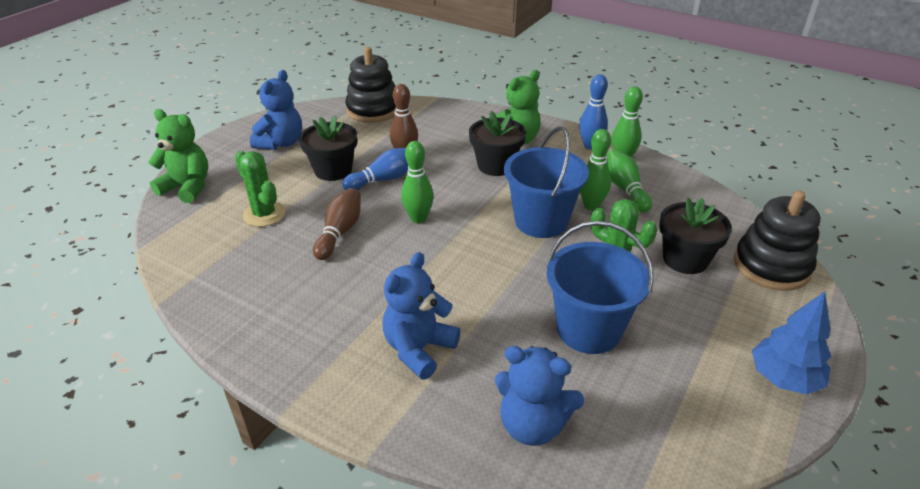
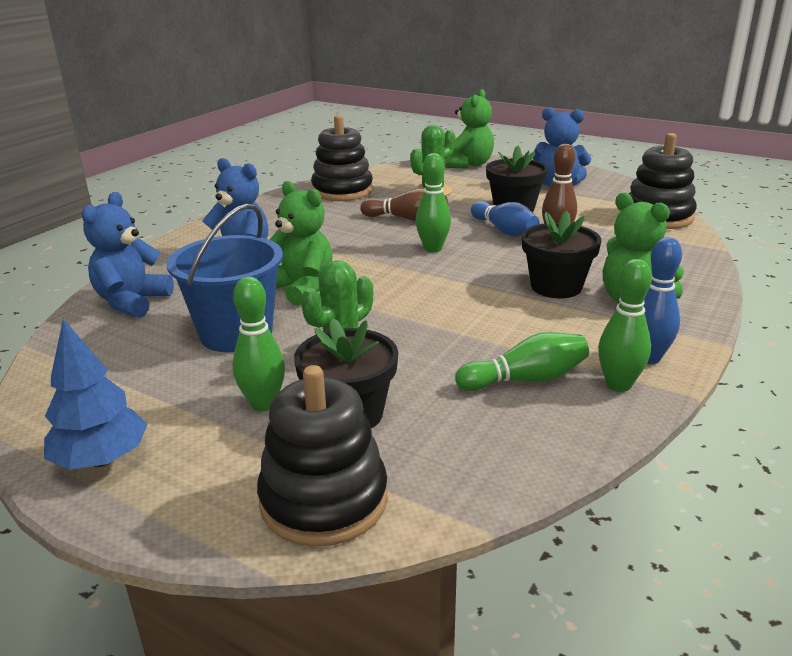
camera: 90 degrees right, 10 degrees down
(232, 280) = (342, 191): none -> black stacking toy
(498, 296) = (301, 288): none -> green teddy bear
(541, 221) = (434, 313): blue bucket -> none
(591, 205) = (475, 349): green bowling pin -> green bowling pin (263, 404)

